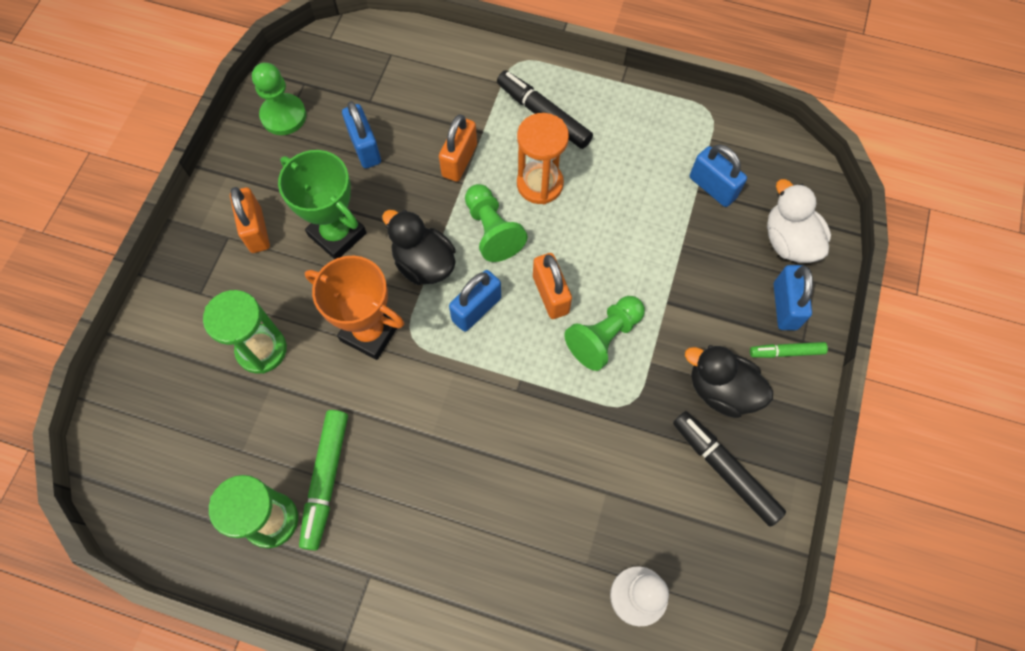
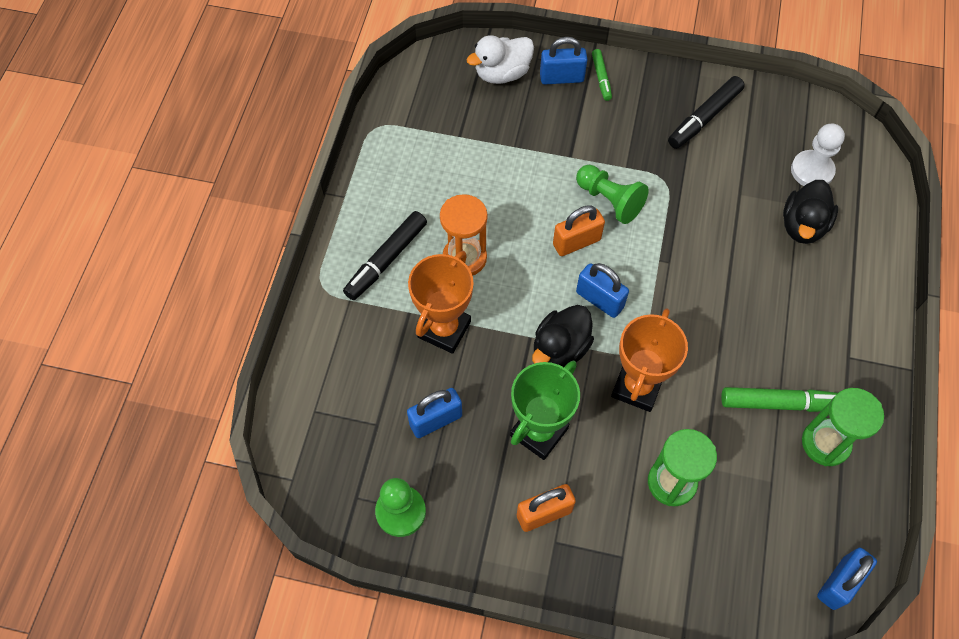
camera: 95 degrees left, 5 degrees down
(459, 160) = (444, 329): orange padlock -> orange trophy
(492, 230) = (518, 294): green pawn -> none
(712, 187) = (455, 125): blue padlock -> blue padlock (839, 583)
(721, 390) = (641, 119): black duck -> black duck (803, 226)

